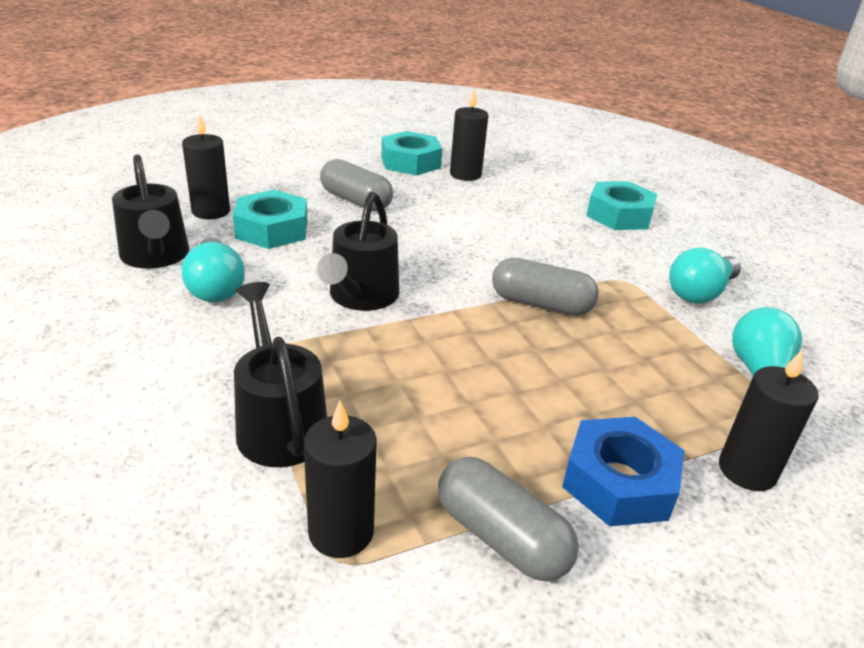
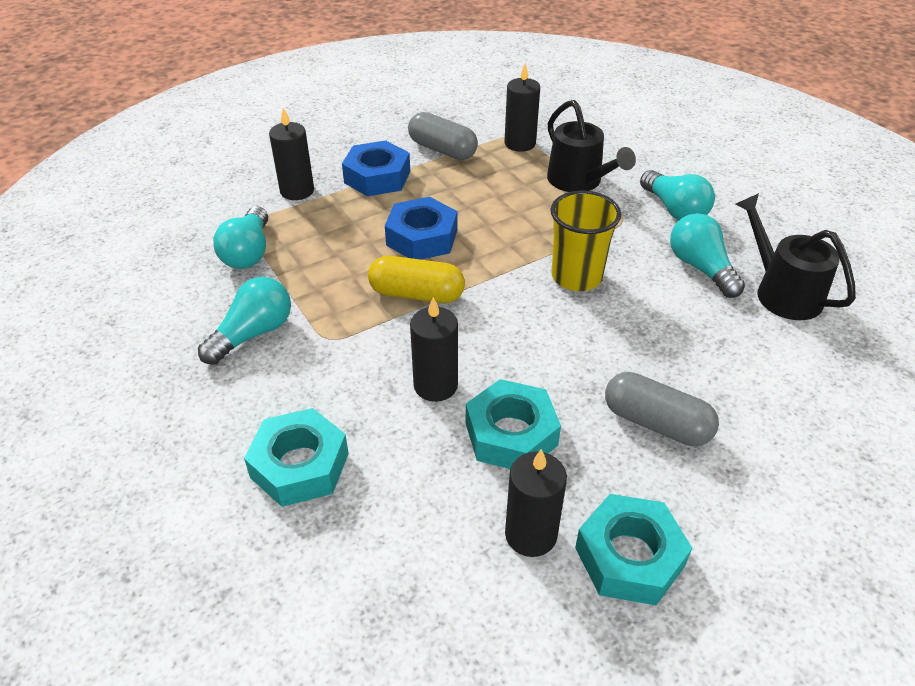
camera: 175 degrees right, 10 degrees up
(175, 356) = (674, 210): none -> turquoise light bulb
(211, 211) = (799, 366): black candle -> black candle (435, 385)
(272, 229) = (712, 349): turquoise nut -> turquoise nut (511, 434)
(360, 297) = (576, 277): black watering can -> yellow cup
(537, 365) = (422, 238): none -> blue nut
(541, 304) = (417, 294): grey capsule -> yellow capsule

